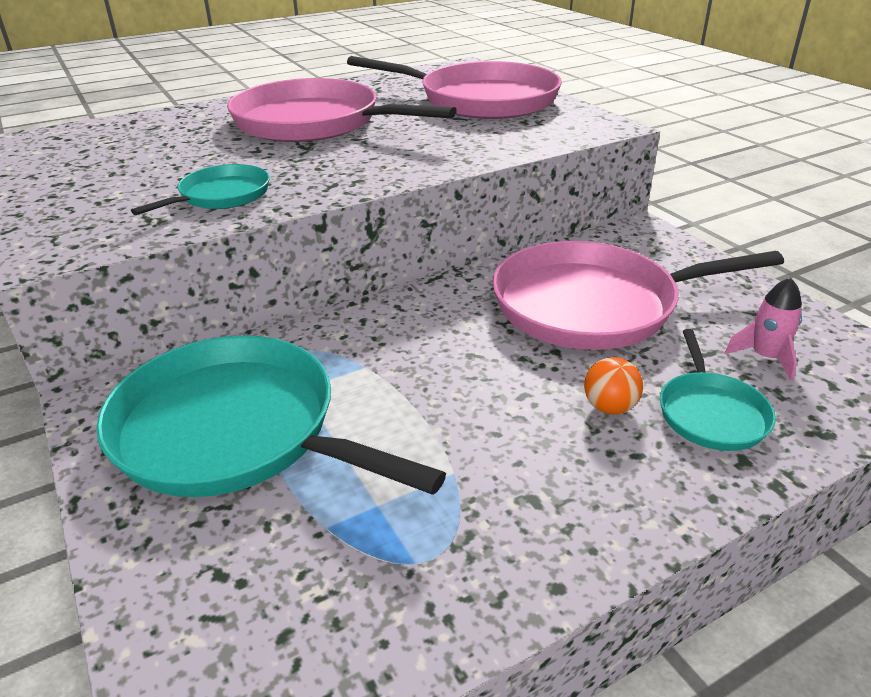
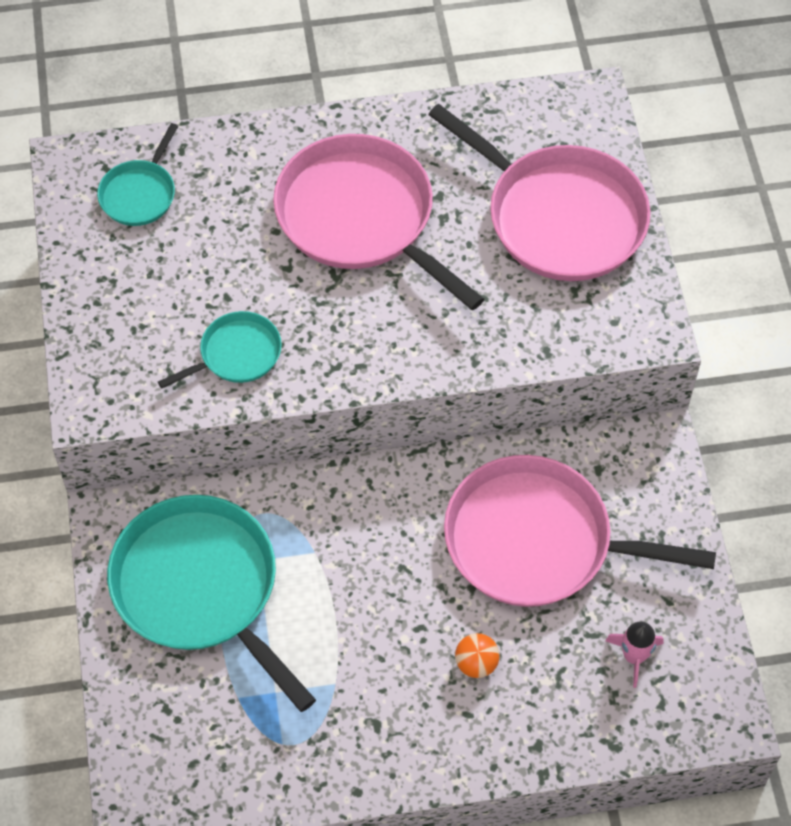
camera: 20 degrees right, 25 degrees up
(711, 413) = (546, 696): turquoise pan -> turquoise pan (140, 194)

